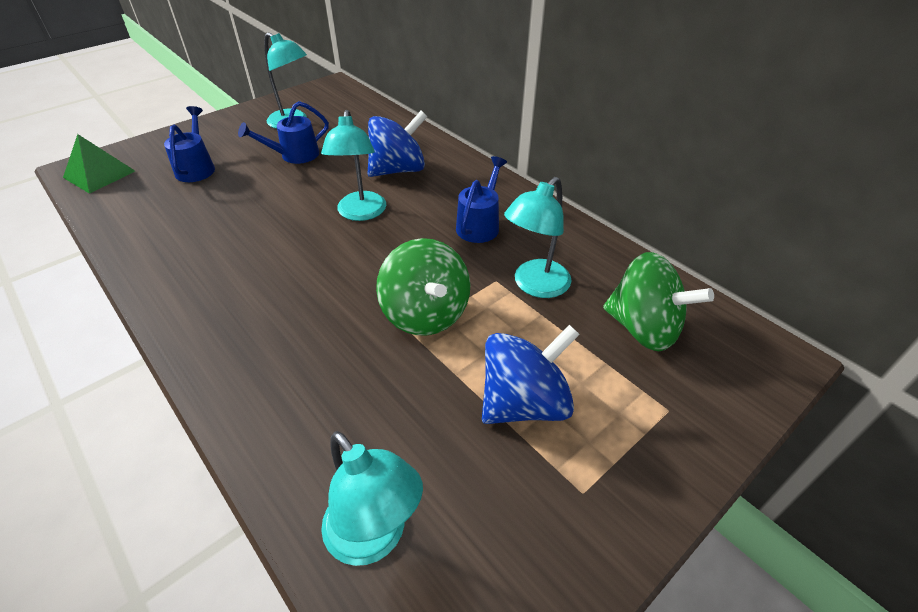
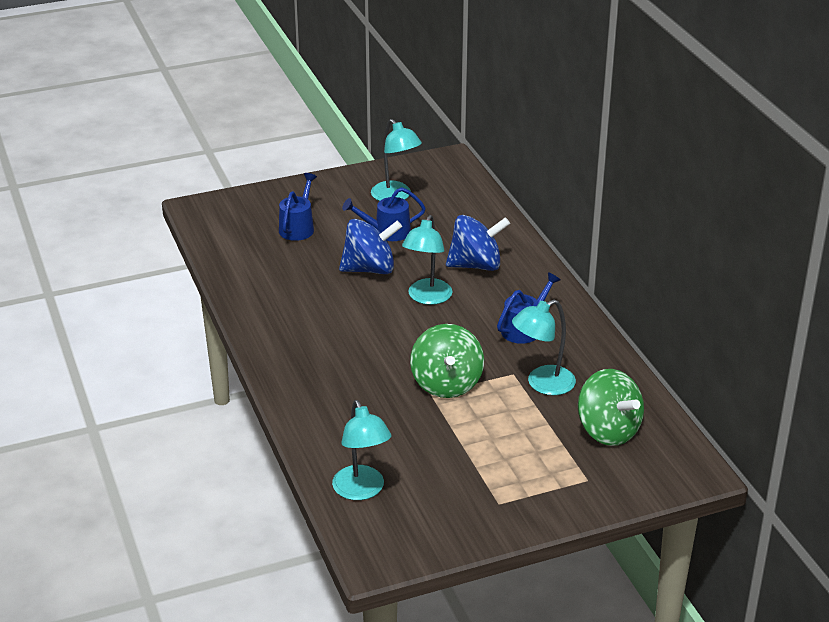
camera: 20 degrees right, 10 degrees down
(99, 174) = (216, 217): green pyramid -> none
(524, 402) = (489, 452): blue spinning top -> blue spinning top (370, 269)

